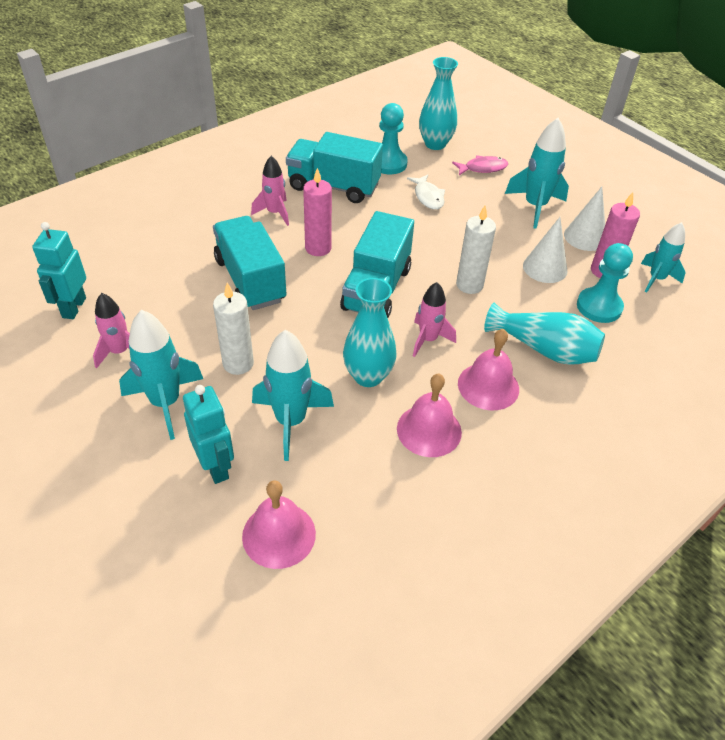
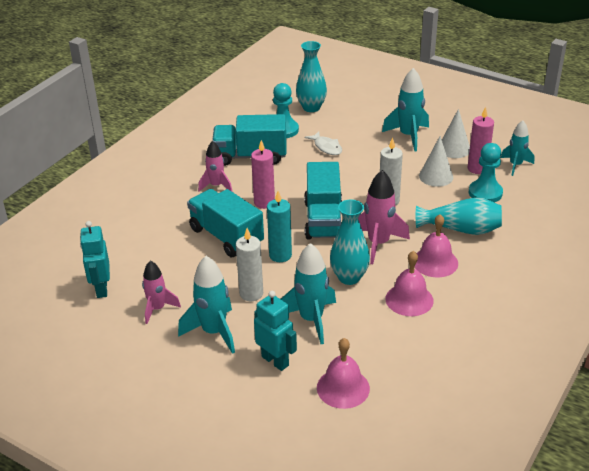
camera: 15 degrees left, 10 degrees down
(300, 322) = (280, 255): none -> turquoise candle
(428, 340) = (378, 244): pink rocket -> pink rocket, size x1.52
(482, 168) = (356, 117): pink fish -> none

